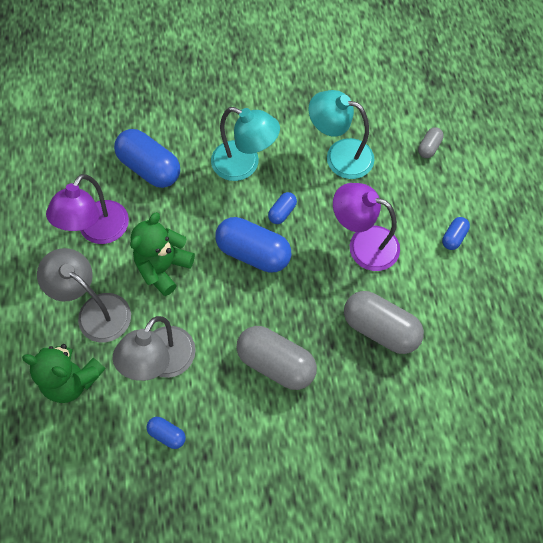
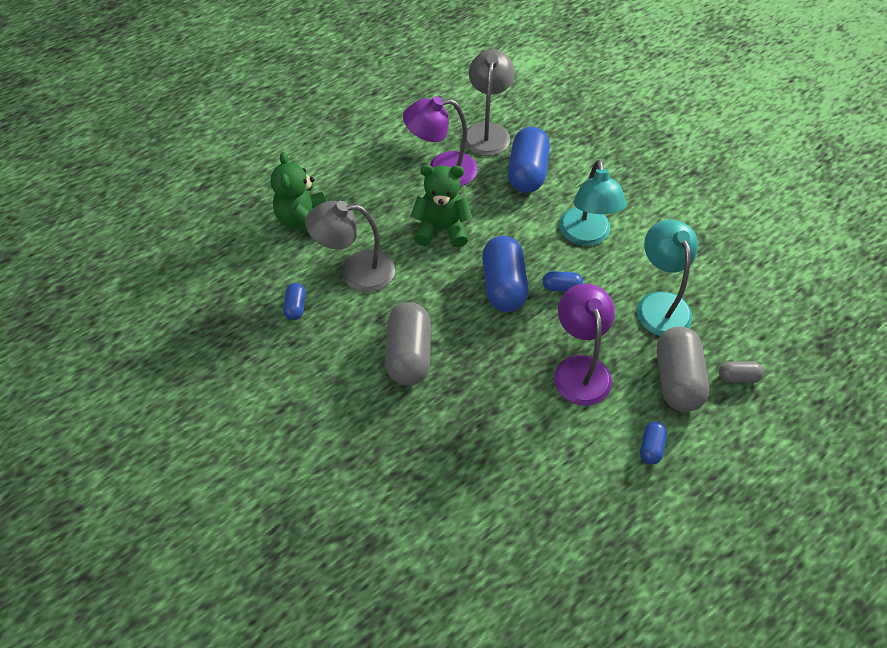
camera: 60 degrees right, 10 degrees down
(96, 310) = (371, 205): grey lamp -> grey lamp (487, 132)
(380, 328) = (501, 424): grey capsule -> grey capsule (677, 379)
(453, 237) = (651, 447): blue capsule -> blue capsule turned 75 degrees counterclockwise

